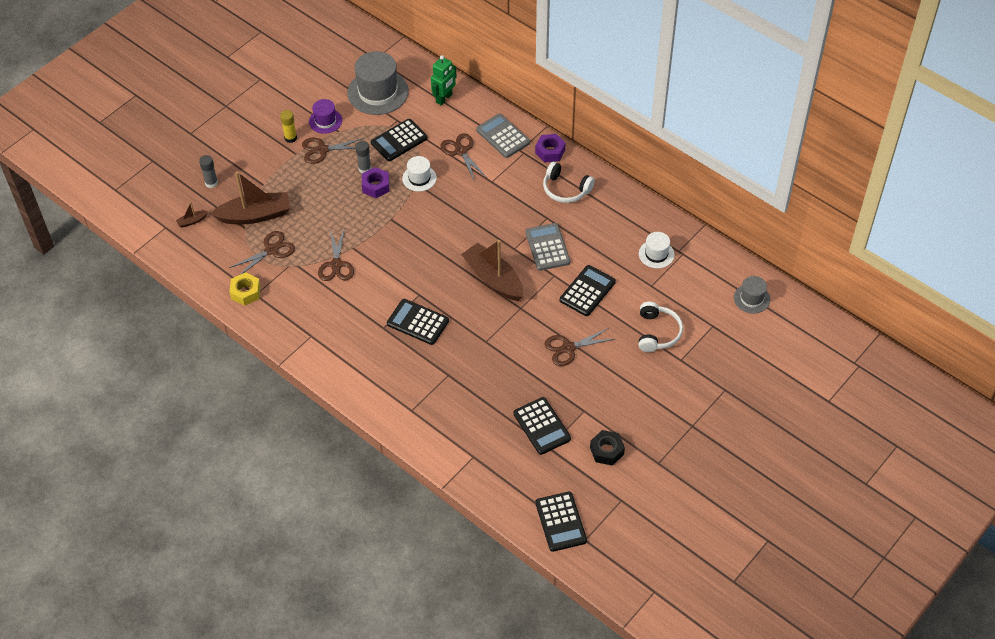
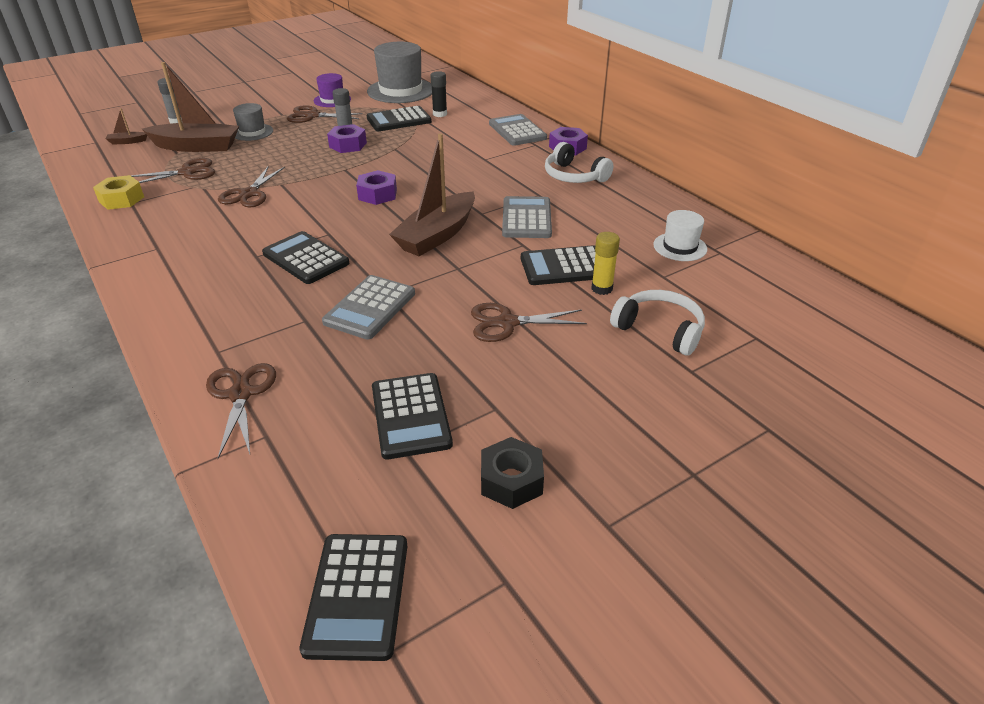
camera: 15 degrees right, 15 degrees down
(290, 138) = (287, 105): yellow glue stick -> yellow glue stick (602, 288)
(419, 178) = (401, 146): white hat -> none
(429, 124) = (440, 114): none -> black glue stick
(431, 244) = (377, 194): none -> purple nut
(444, 98) = (467, 101): green robot -> none
(461, 151) = (462, 135): brown scissors -> brown scissors (240, 394)
(482, 355) = (370, 308): none -> grey calculator
(493, 279) = (437, 235): brown boat -> brown boat turned 120 degrees counterclockwise
(587, 291) = (564, 267): black calculator -> black calculator turned 150 degrees counterclockwise
(657, 332) = (659, 330): white headphones -> white headphones turned 75 degrees counterclockwise
(751, 298) = (828, 316): grey hat -> grey hat (252, 132)

